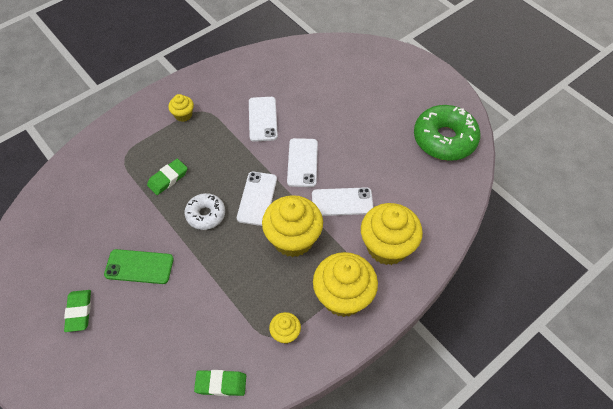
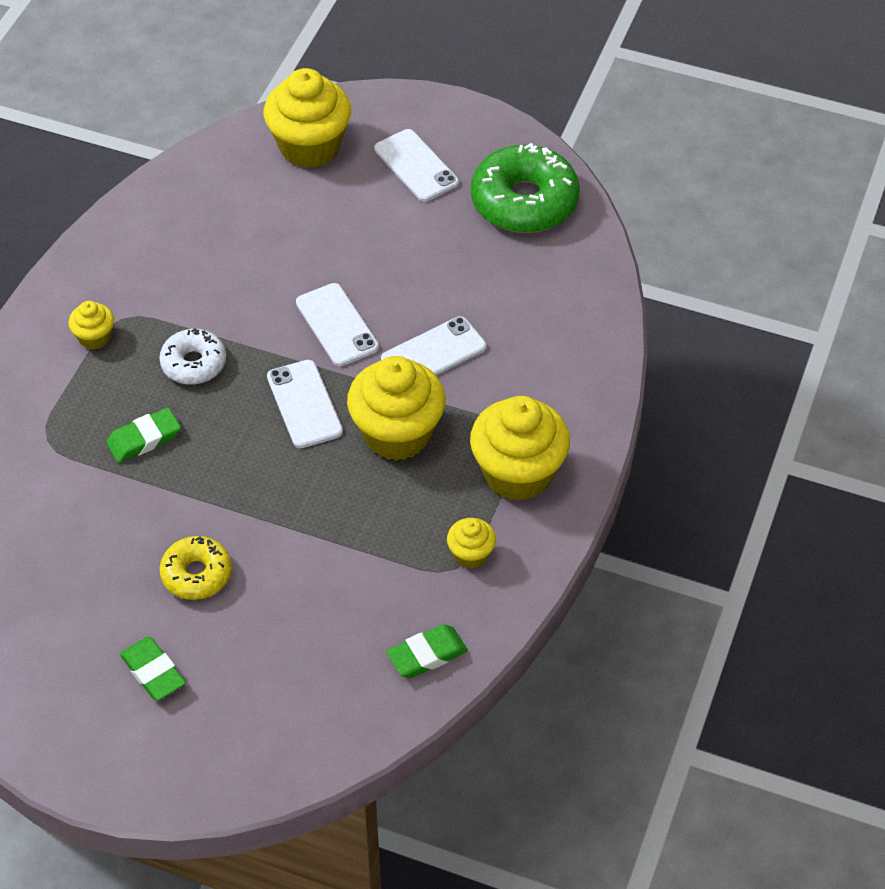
camera: 30 degrees left, 5 degrees down
(139, 267) = (196, 574): green phone -> yellow donut
(168, 178) = (144, 439): green eraser -> green eraser turned 45 degrees clockwise
(205, 215) = (243, 461): white donut -> white donut (194, 364)
(263, 119) = (229, 289): white phone -> white phone (416, 166)
(387, 247) = (536, 383): yellow cupcake -> yellow cupcake (310, 147)

